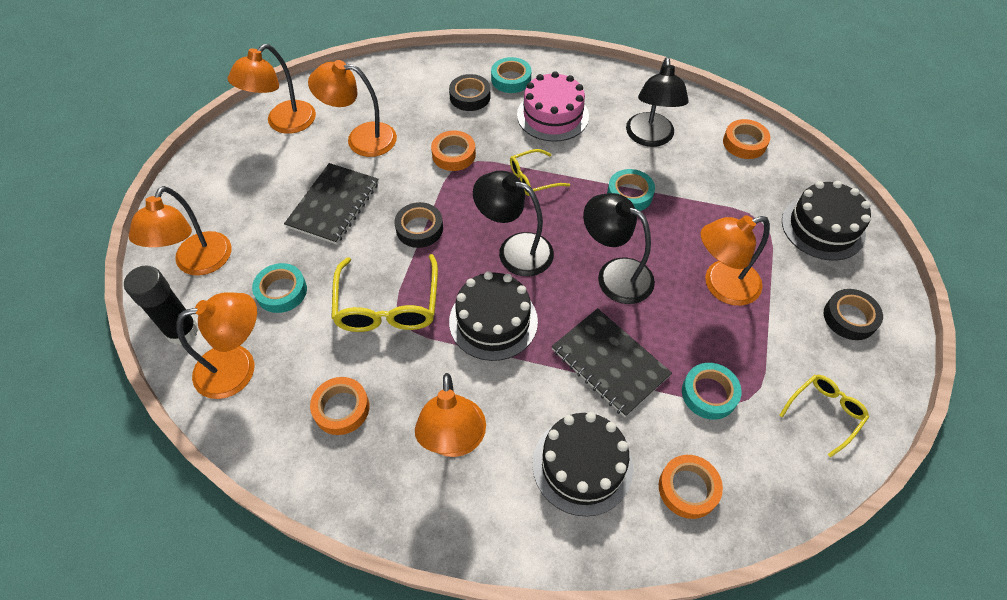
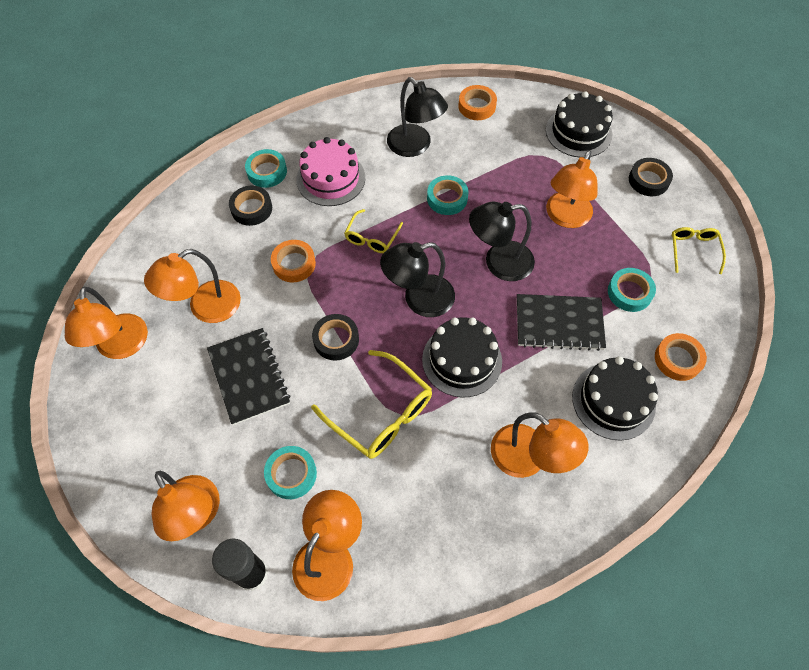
camera: 45 degrees left, 5 degrees up
(341, 408) = (436, 510): orange tape -> none

